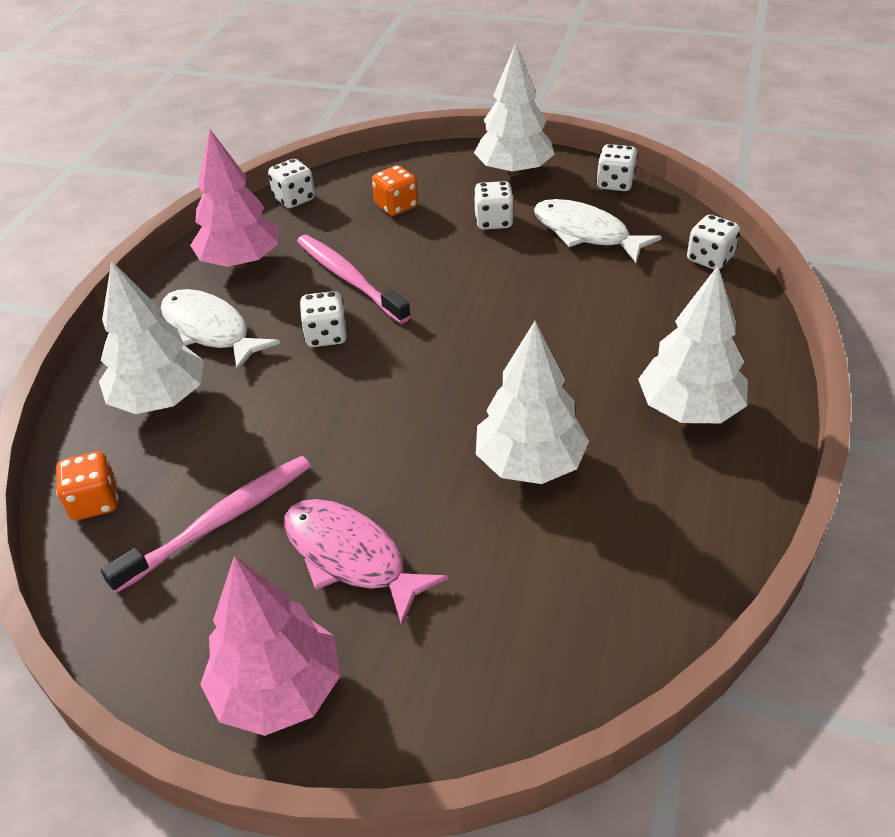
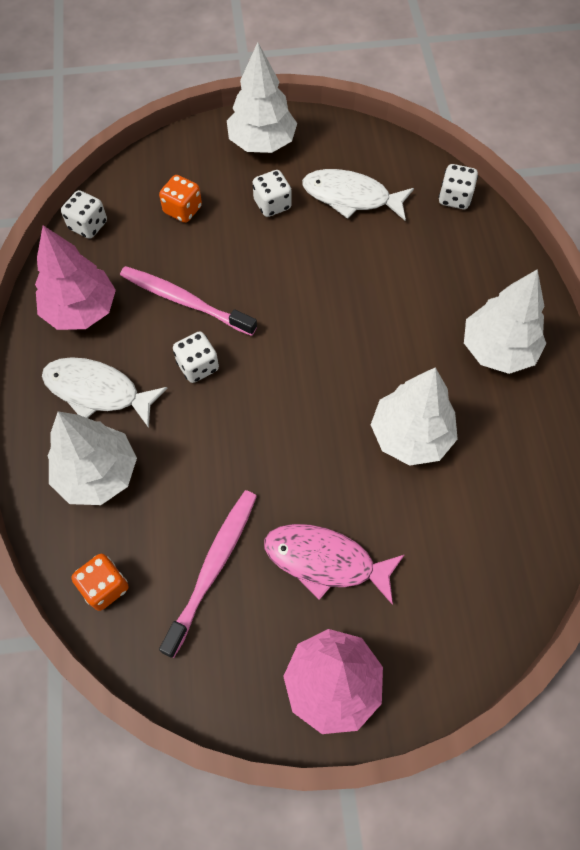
camera: 25 degrees left, 20 degrees up
(615, 184) = (350, 136): white dice -> none

